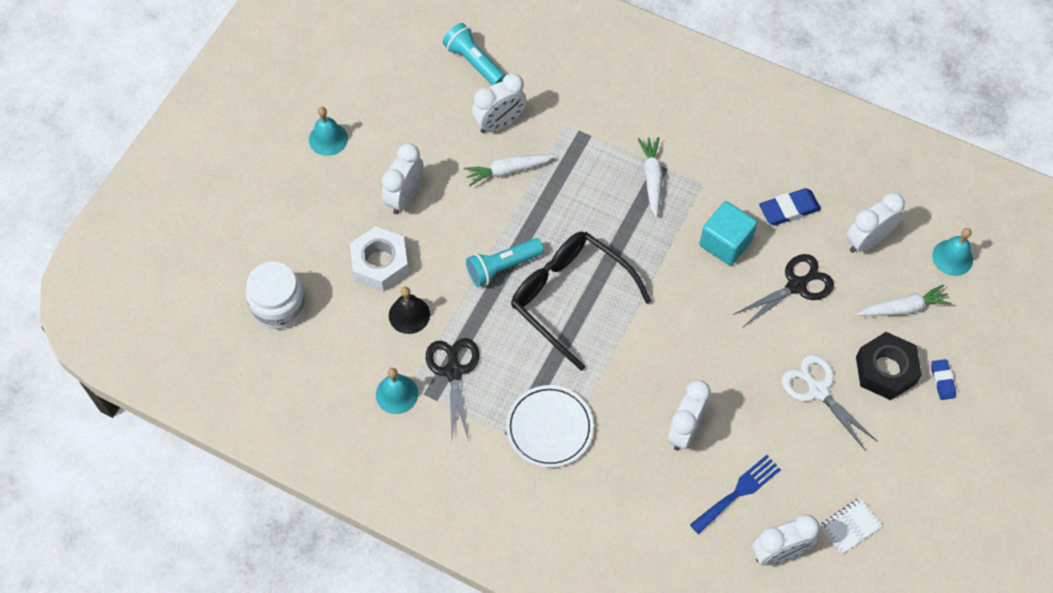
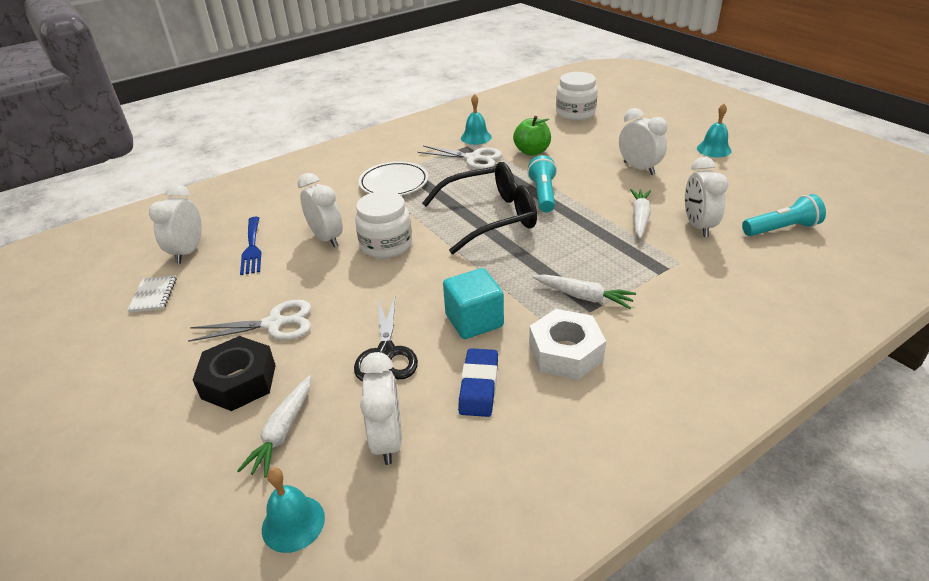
camera: 120 degrees right, 25 degrees down
(380, 263) = (583, 149): white nut -> white nut (565, 352)
(409, 315) = (532, 151): black bell -> green apple
(454, 371) = (473, 158): black scissors -> white scissors
(665, 367) = (386, 245): none -> white jar
(942, 381) = (179, 423): blue eraser -> none

